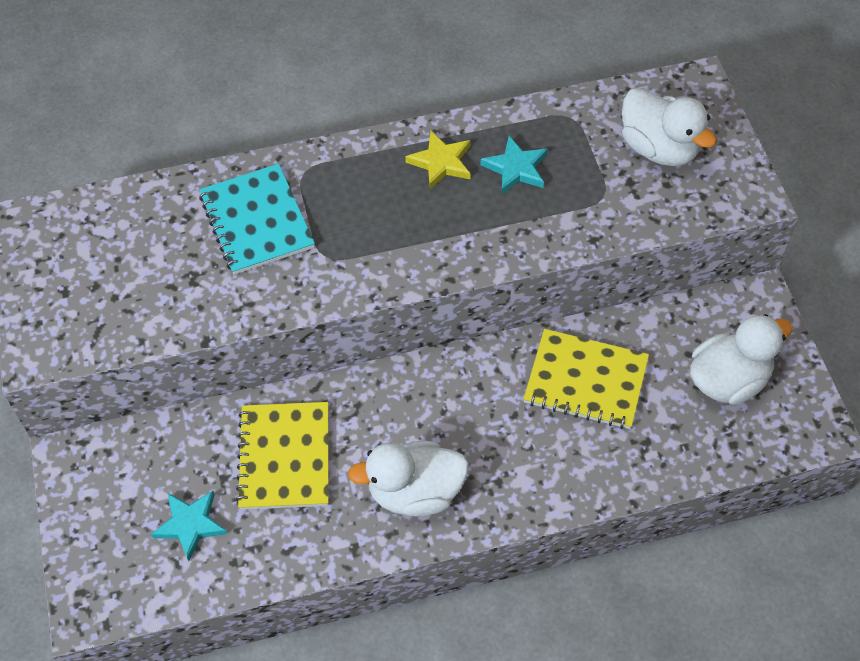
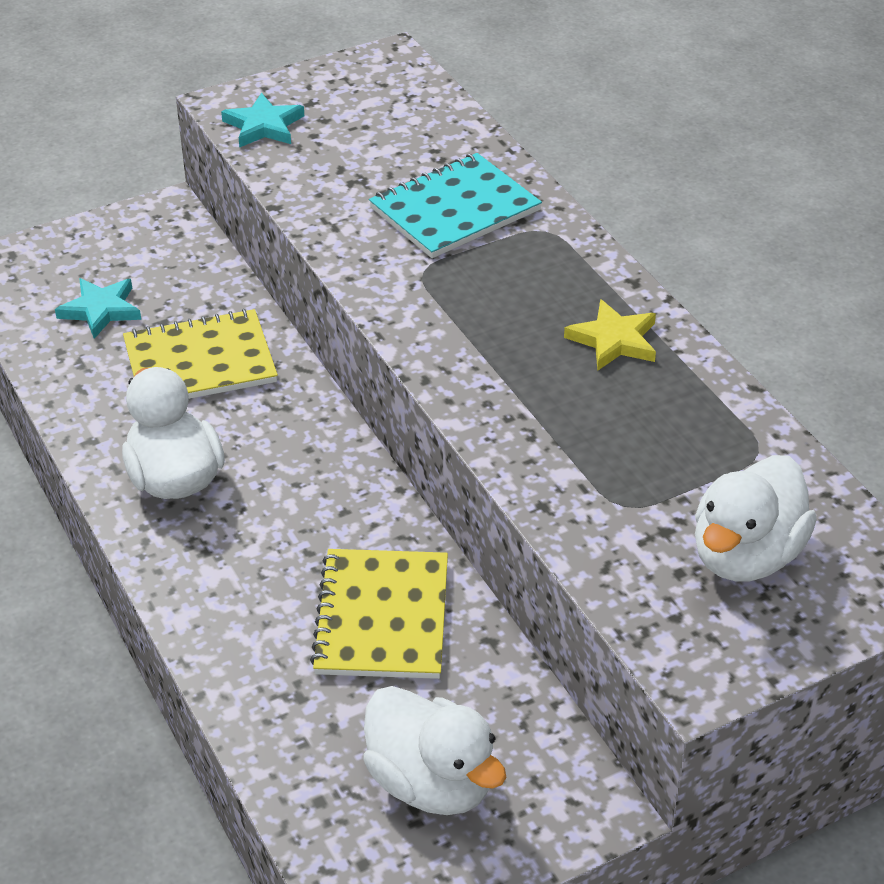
camera: 75 degrees right, 15 degrees down
(516, 168) = (636, 411): turquoise star -> turquoise star (263, 126)

